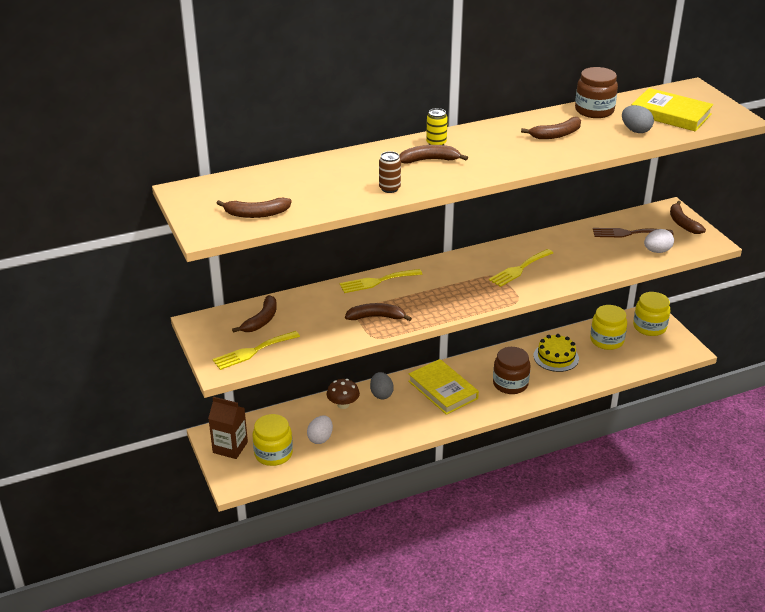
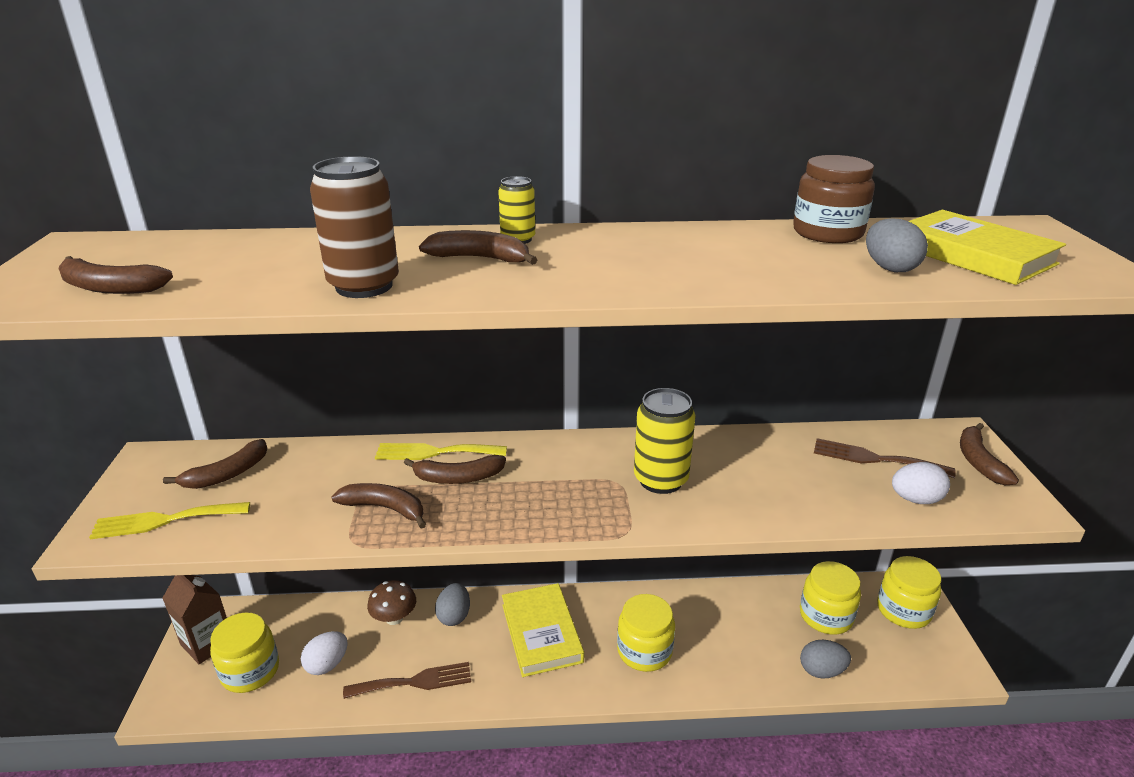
camera: 20 degrees right, 5 degrees down
(382, 433) = (414, 682): none -> brown fork
(389, 188) = (364, 286): brown can -> brown can, size x1.77
(510, 384) = (644, 651): brown jar -> yellow jar
(519, 269) = (660, 480): yellow fork -> yellow can
(556, 135) = (733, 255): brown banana -> brown banana (458, 478)
(556, 357) = (734, 623): yellow cake -> none
(615, 369) = (821, 671): none -> grey egg

